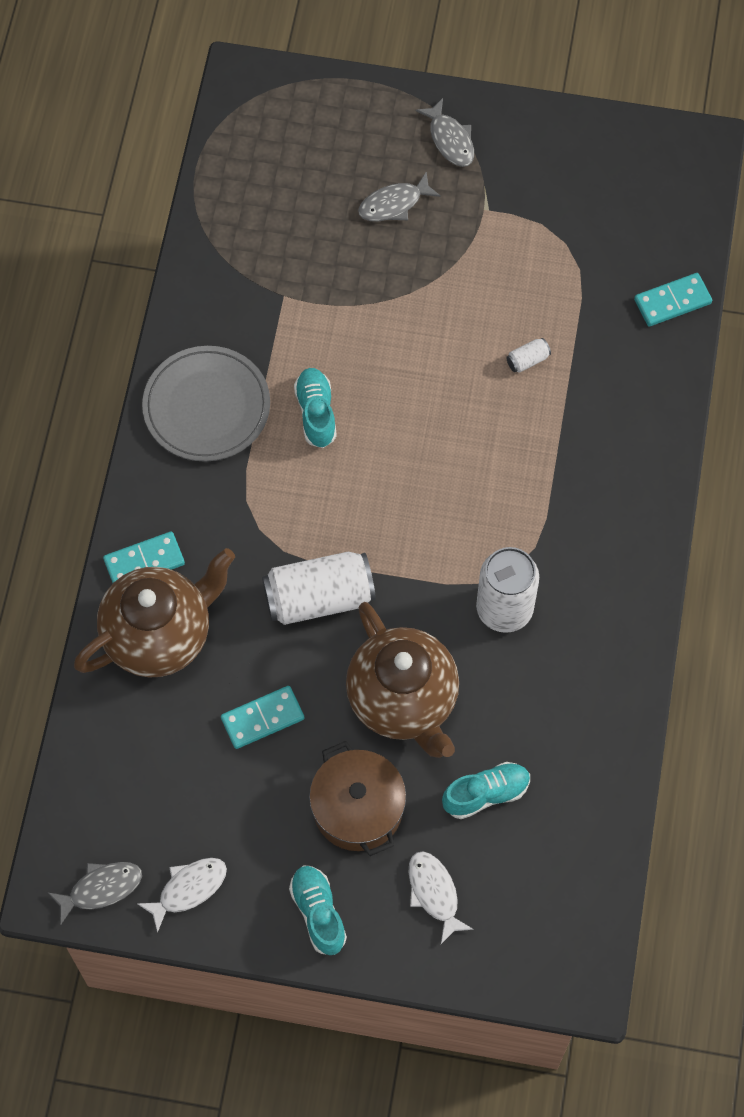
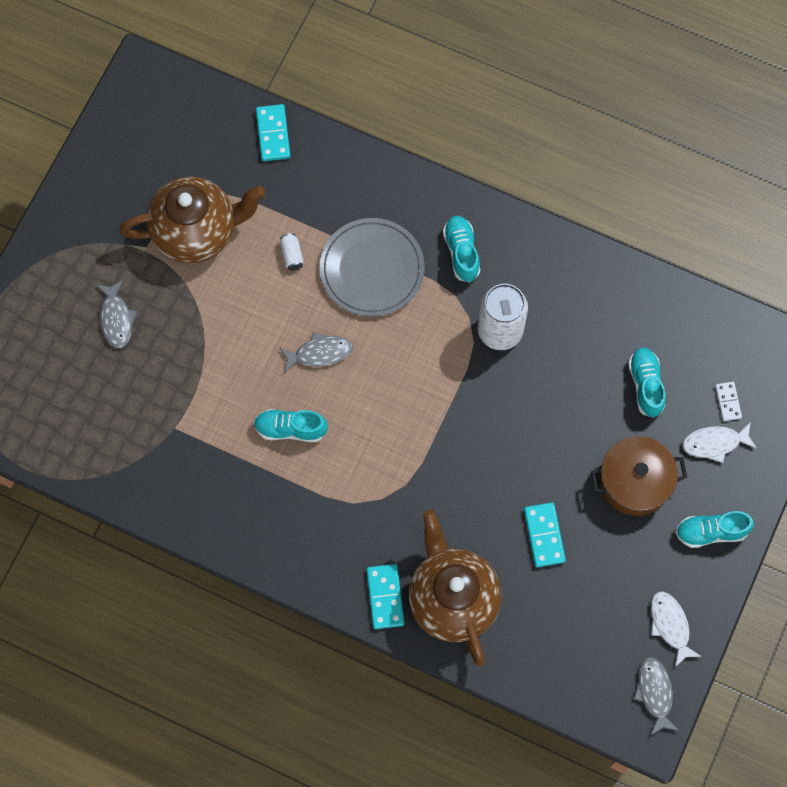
camera: 75 degrees left, 5 degrees up
(206, 406) = (259, 514): grey plate -> grey plate (372, 269)
(319, 598) = (453, 467): white can -> none
(403, 700) = (556, 425): brown teapot -> brown teapot (196, 232)
(450, 140) = (70, 259): grey fish -> grey fish (319, 353)
(493, 898) = (728, 402): none -> white domino
(591, 542) = (461, 252): none -> turquoise shoe

